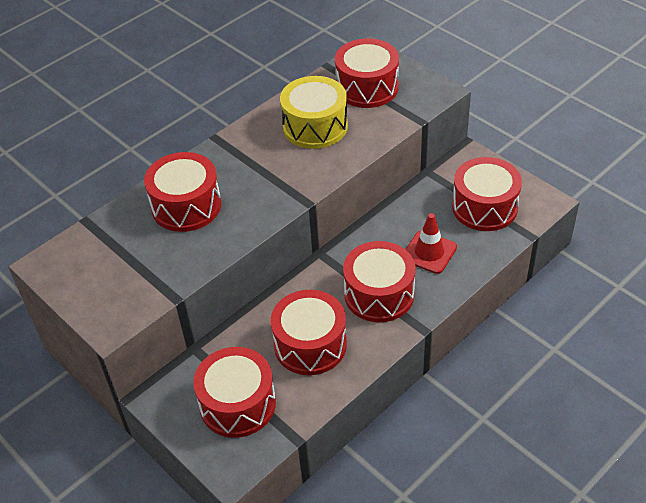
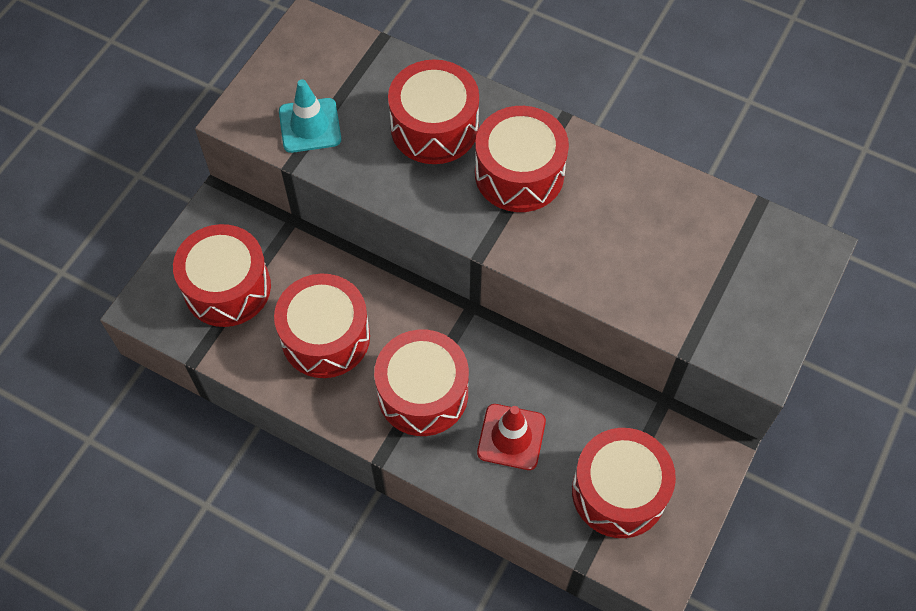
camera: 70 degrees right, 15 degrees up
(144, 279) = (310, 125): none -> turquoise traffic cone
(315, 126) = (625, 224): yellow drum -> none
(367, 87) = (732, 266): red drum -> red drum (519, 173)

